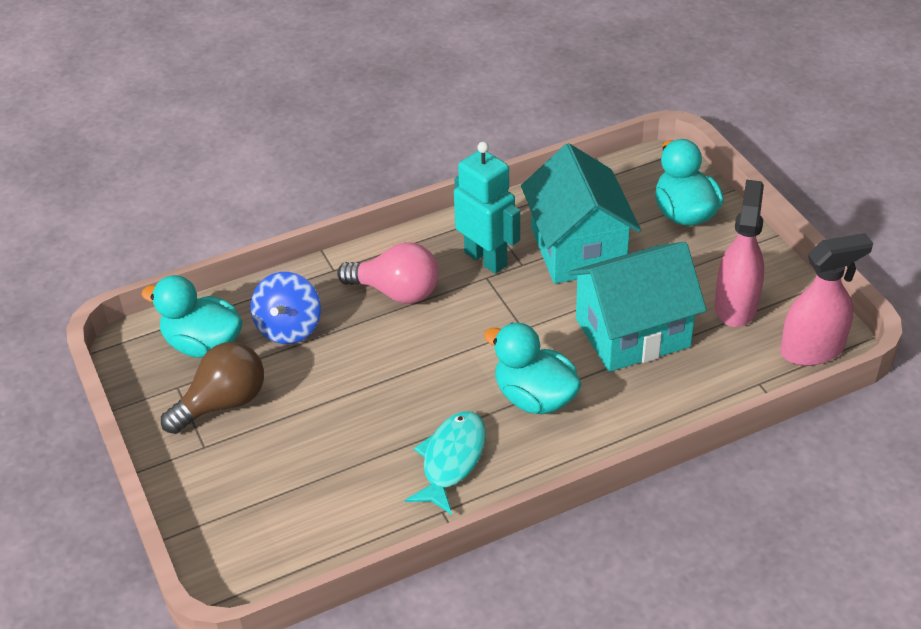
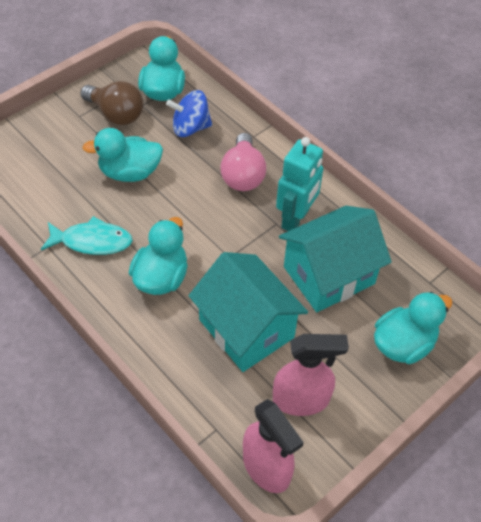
camera: 70 degrees right, 10 degrees up
(343, 403) = (130, 172): none -> turquoise duck

